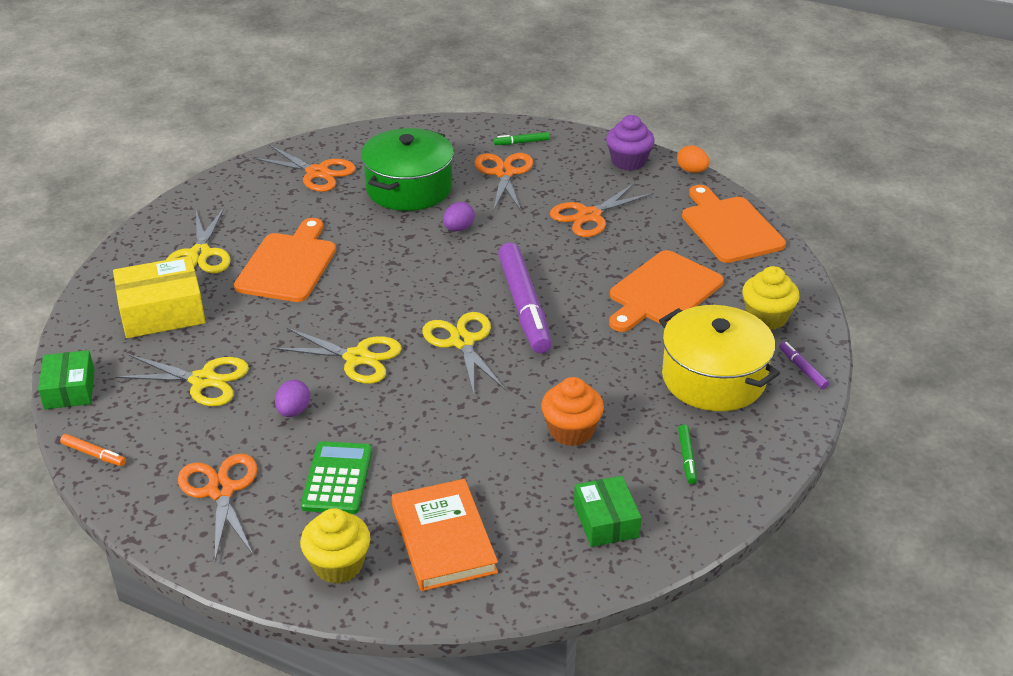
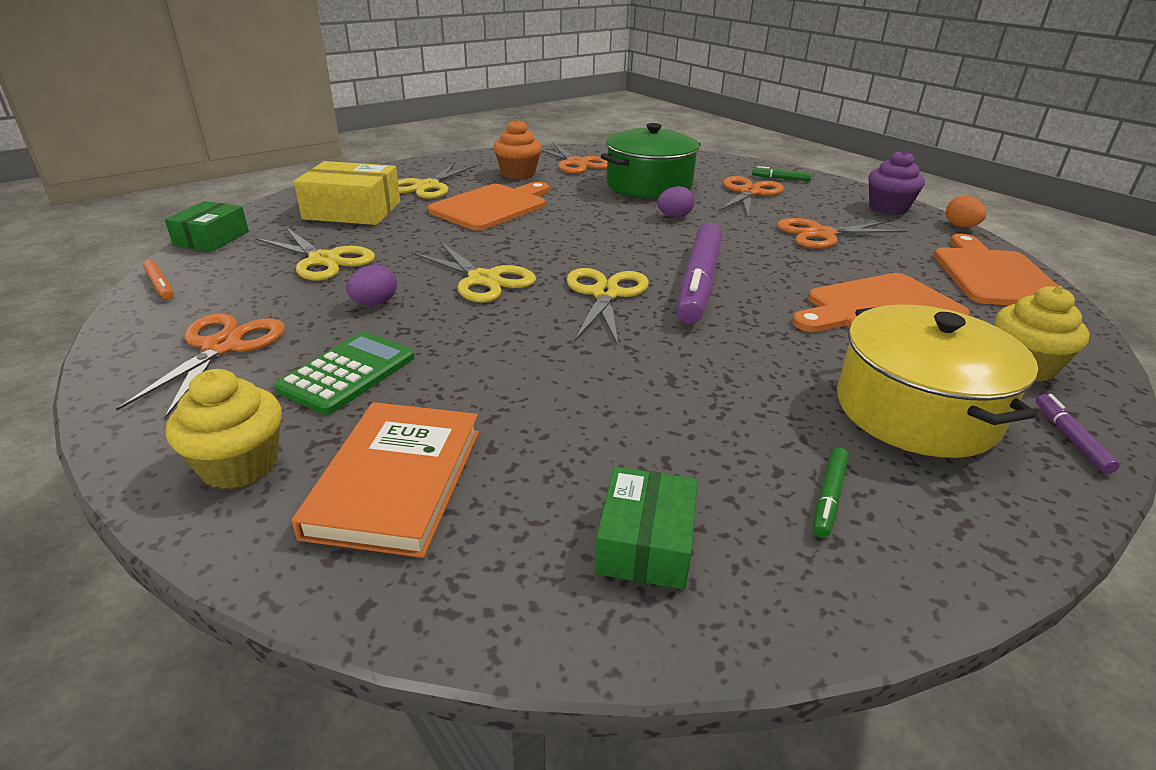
camera: 25 degrees right, 5 degrees down
(571, 431) = (671, 411): orange cupcake -> orange cupcake (518, 173)

